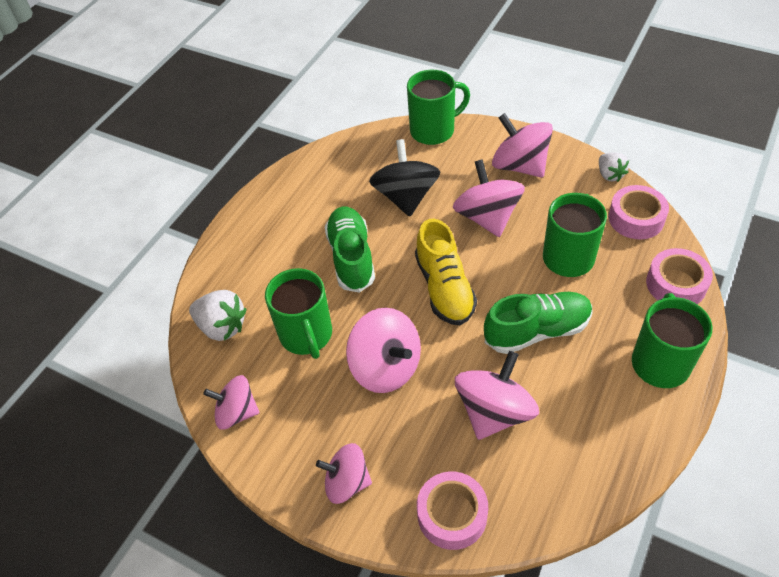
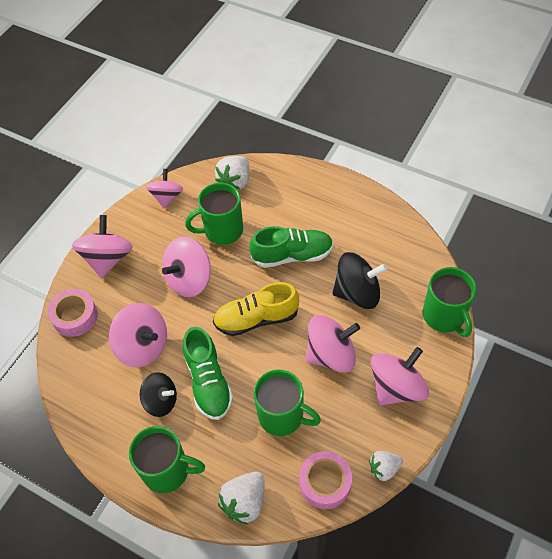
camera: 90 degrees right, 5 degrees up
(347, 482) = (108, 259): pink spinning top -> pink spinning top, size x1.51
(571, 380) = (161, 401): none -> black spinning top
(676, 284) = (245, 502): pink tape -> white strawberry

